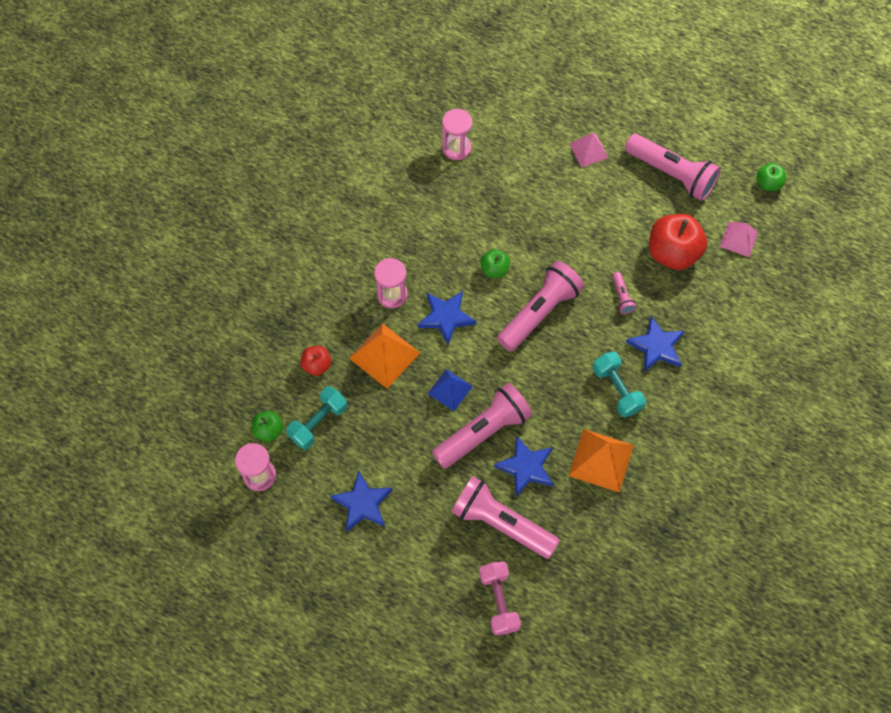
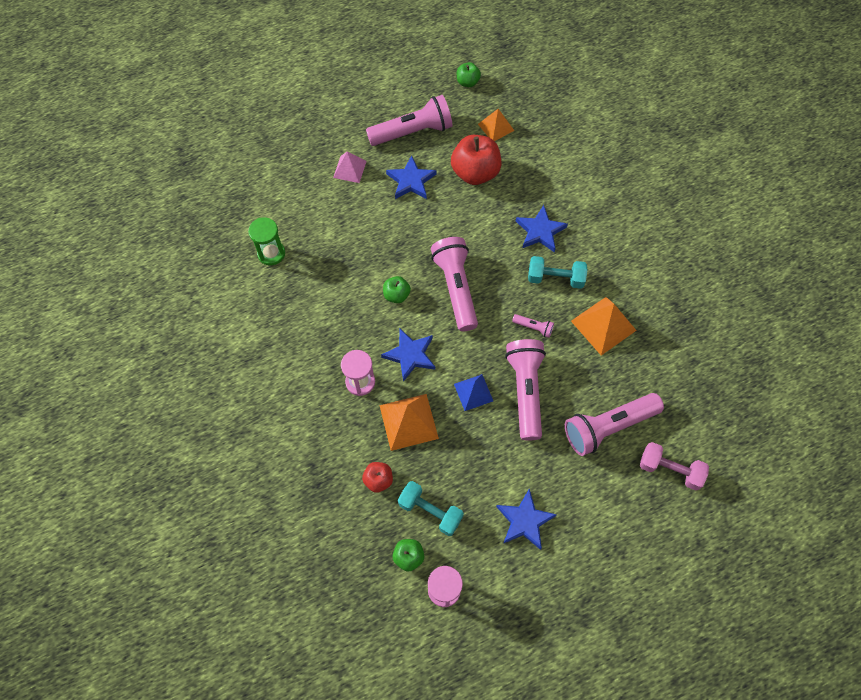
camera: 55 degrees left, 0 degrees up
(318, 423) = (430, 511): turquoise dumbbell -> turquoise dumbbell turned 45 degrees counterclockwise
(456, 148) = (271, 253): pink hourglass -> green hourglass
(526, 467) = (574, 380): blue star -> blue star (411, 181)
(621, 297) = (485, 227): pink flashlight -> pink flashlight (533, 327)
(738, 239) = (496, 127): pink pyramid -> orange pyramid

